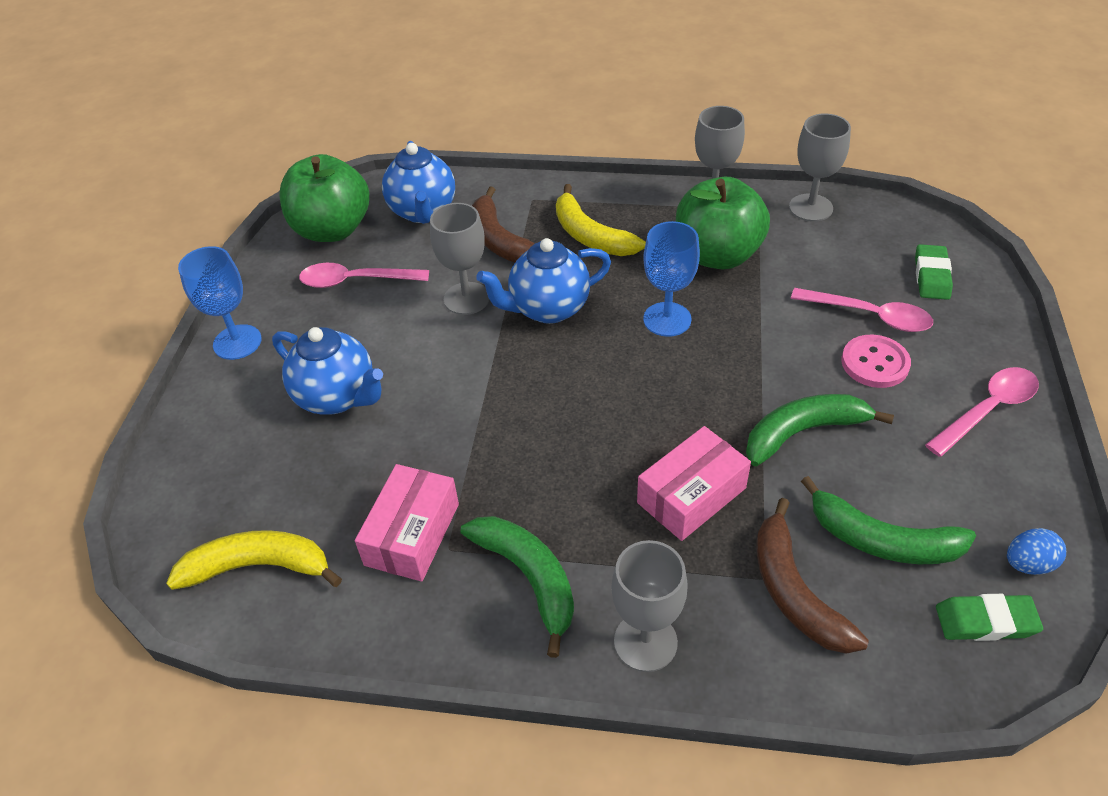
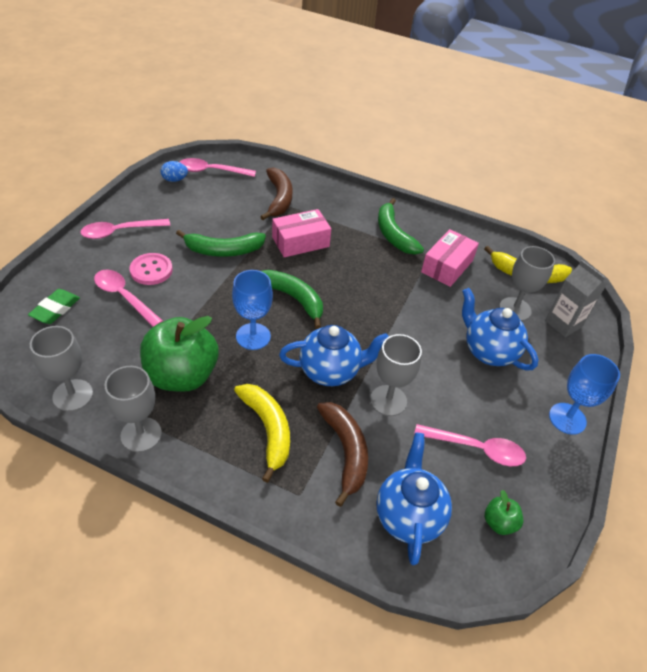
camera: 170 degrees left, 0 degrees up
(209, 481) = (563, 324): none -> grey carton
(332, 230) = (499, 522): green apple -> green apple, size x0.43
(645, 642) = (351, 202): grey goblet -> grey goblet (515, 309)
(882, 540) = (226, 202): green banana -> green banana (292, 298)
(985, 621) = (212, 171): green eraser -> pink spoon

